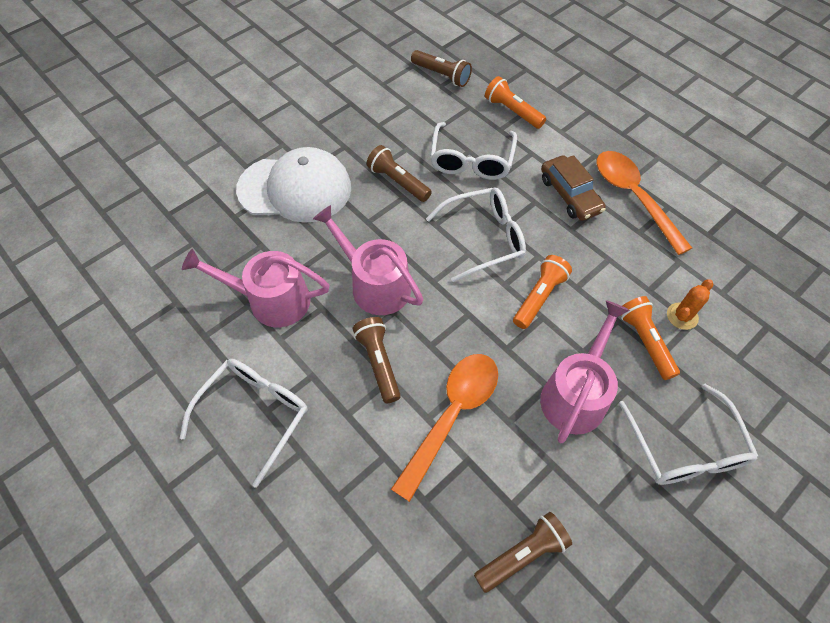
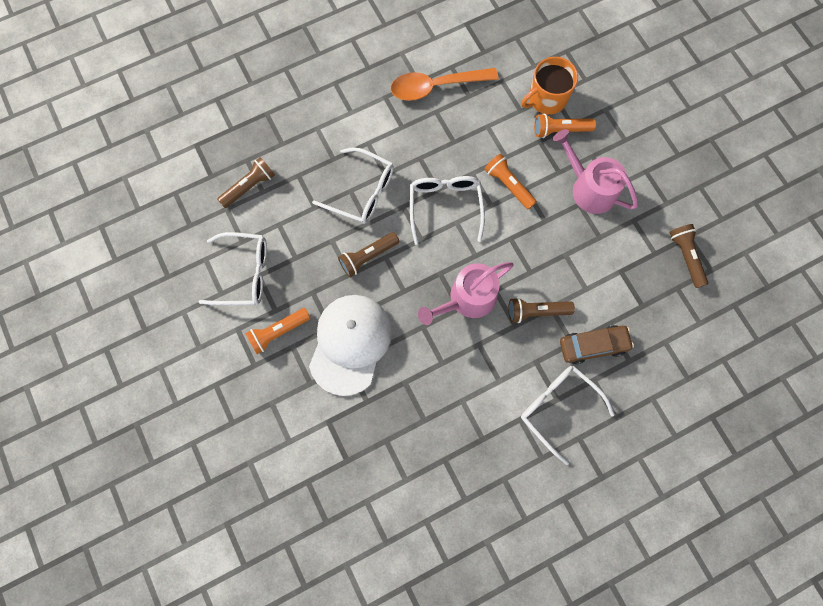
camera: 75 degrees left, 15 degrees up
(272, 300) = (462, 381): pink watering can -> none
(452, 415) = (588, 272): orange spoon -> none
(512, 111) = (315, 142): orange flashlight -> orange flashlight (278, 332)
(570, 195) = (420, 130): brown car -> brown car (593, 345)
(682, 316) = (546, 99): orange cactus -> orange mug
(684, 447) = (638, 138): white glasses -> white glasses (243, 273)

